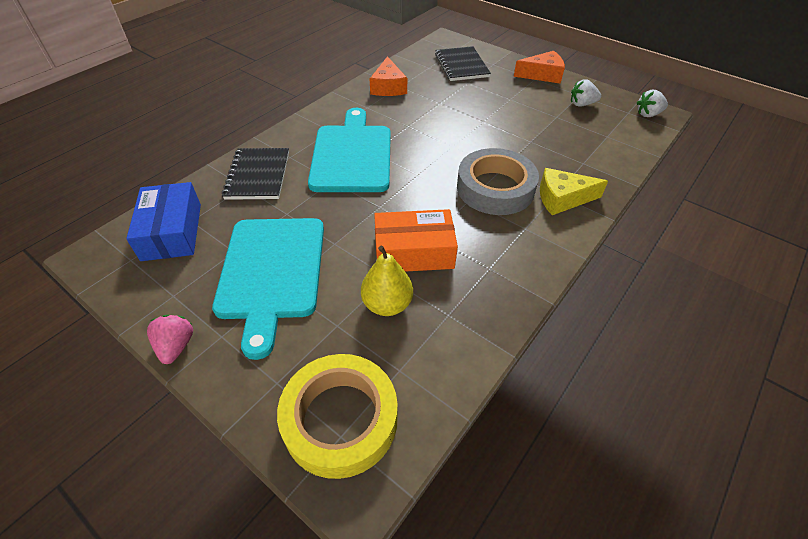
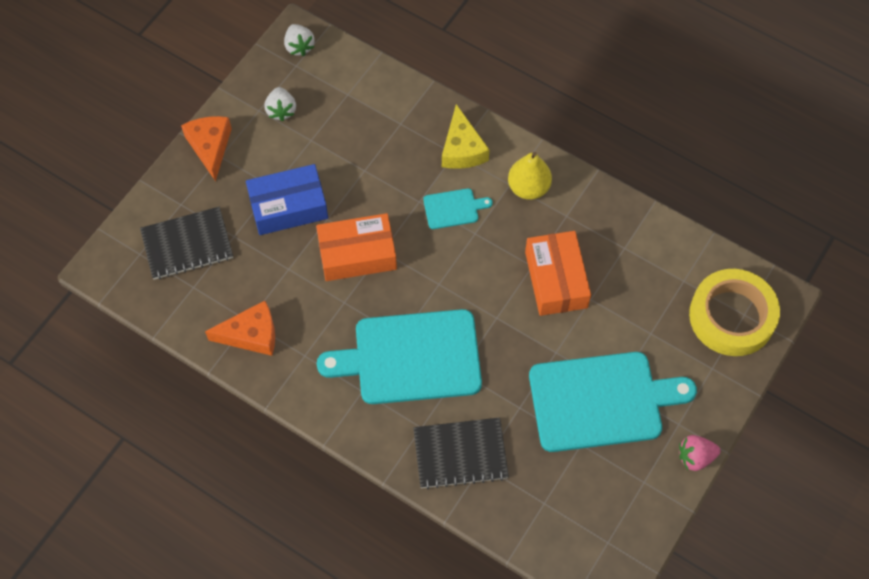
camera: 95 degrees left, 15 degrees up
(172, 231) = (563, 516): blue box -> blue box (288, 207)
(387, 304) = (622, 296): yellow pear -> yellow pear (528, 188)
(450, 133) = (357, 254): none -> orange box
(495, 188) = (453, 208): grey tape -> turquoise cutting board

